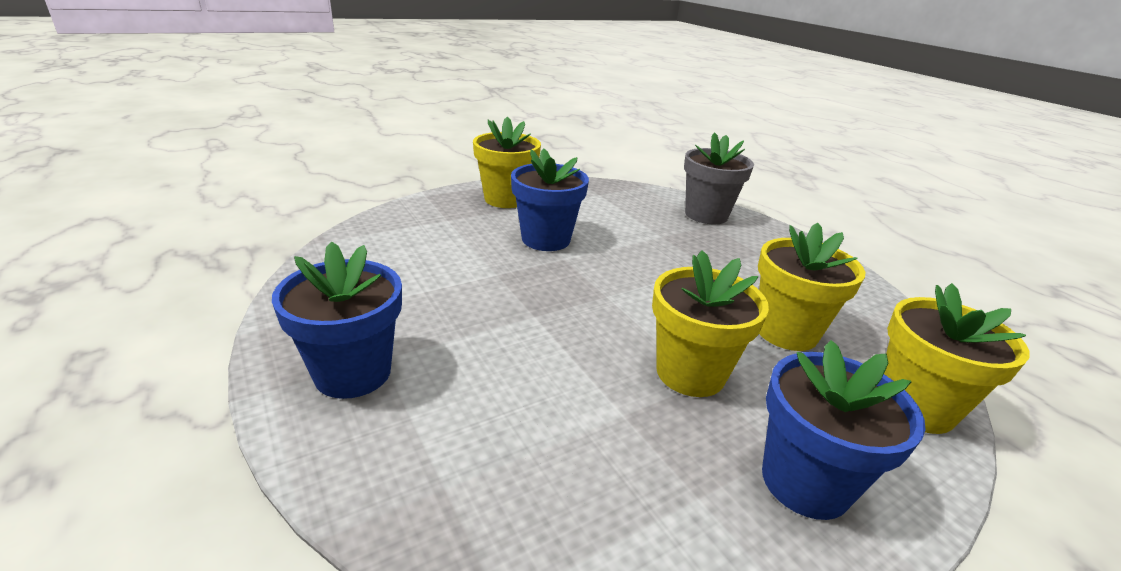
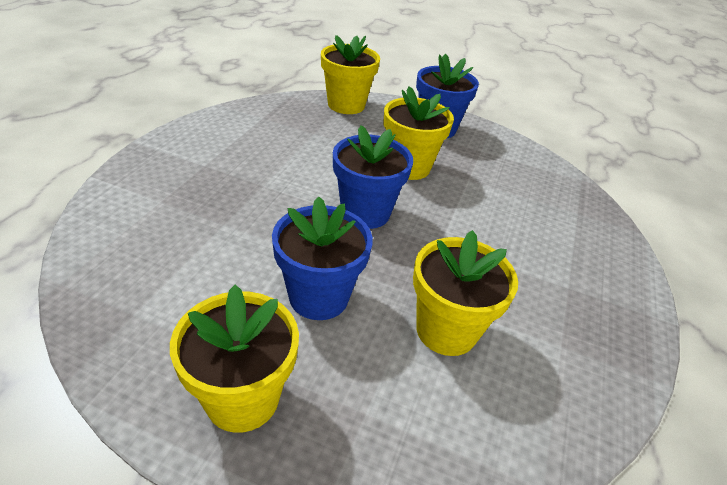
camera: 130 degrees left, 10 degrees up
(353, 373) = (593, 290): blue flower pot -> blue flower pot (365, 212)
(706, 215) = (132, 209): grey flower pot -> none
(786, 332) = (321, 142): yellow flower pot -> yellow flower pot (446, 330)

